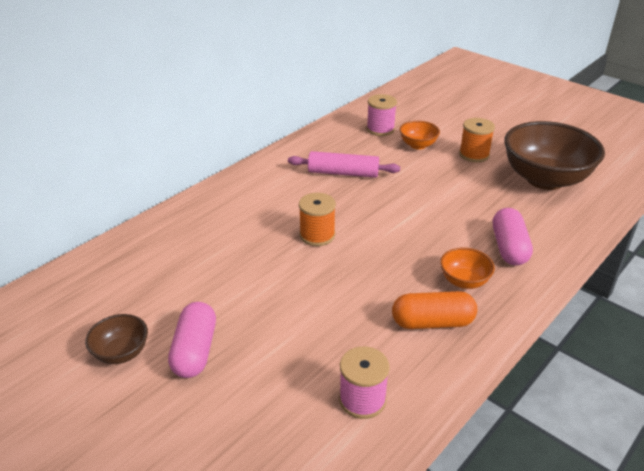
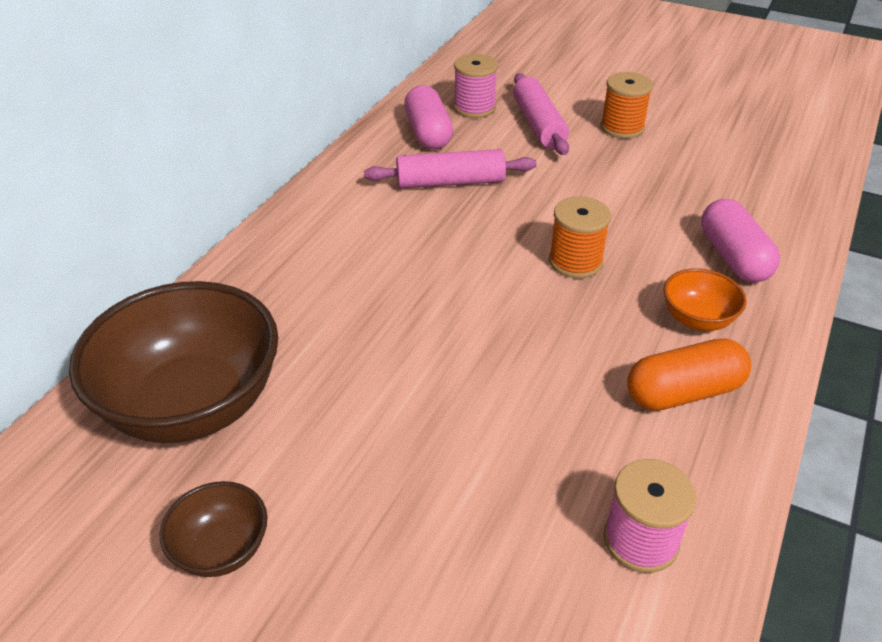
camera: 15 degrees left, 5 degrees up
(195, 351) = (345, 517): pink capsule -> pink capsule (428, 133)
(317, 235) = (454, 286): orange spool -> orange spool (575, 261)
(418, 145) = (538, 124): orange bowl -> pink rolling pin
(545, 179) = (732, 149): brown bowl -> brown bowl (193, 405)

